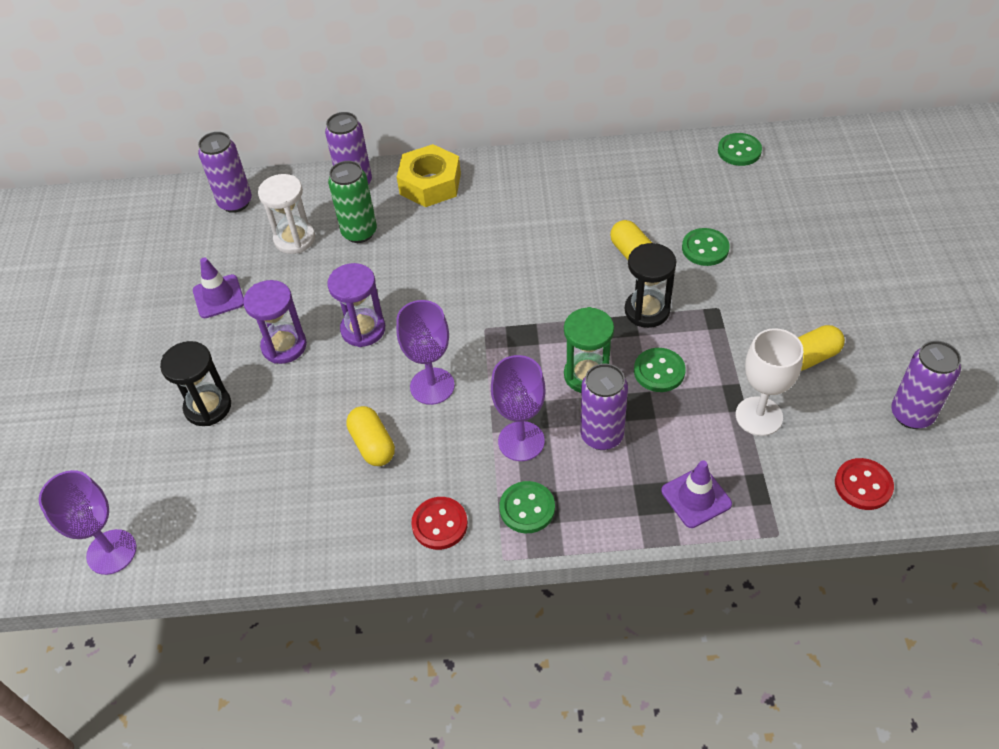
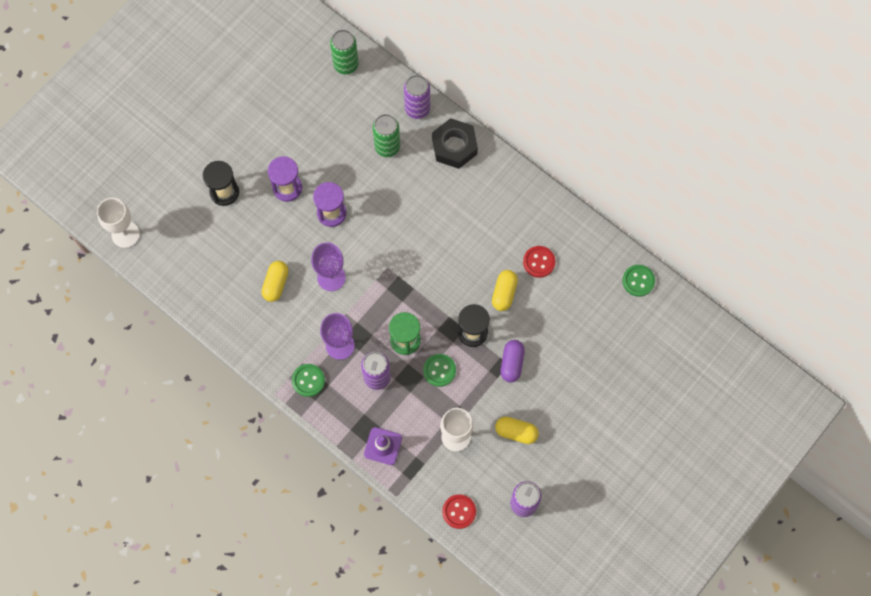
camera: 40 degrees right, 20 degrees up
(111, 552) = (125, 234): purple goblet -> white goblet
(219, 296) = (284, 126): purple traffic cone -> none
(235, 202) = (346, 65): purple can -> green can
(294, 239) = (352, 120): white hourglass -> none
(430, 184) = (454, 146): yellow nut -> black nut
(440, 524) = (265, 352): red button -> red button (539, 262)
(705, 248) = (543, 324): green button -> none
(721, 303) = (512, 363): none -> purple capsule

